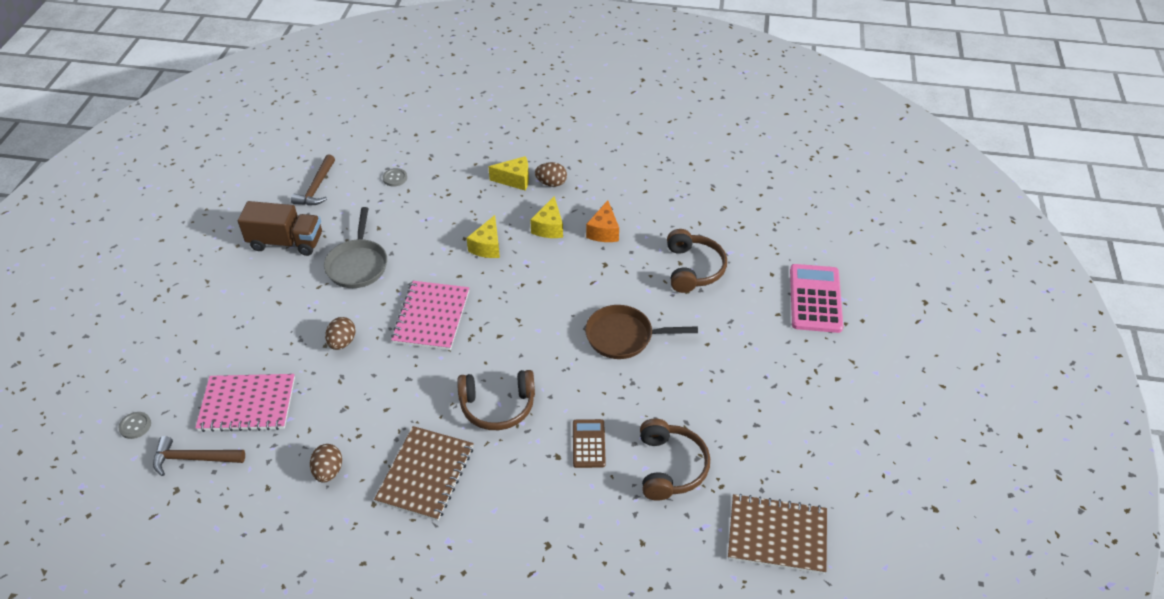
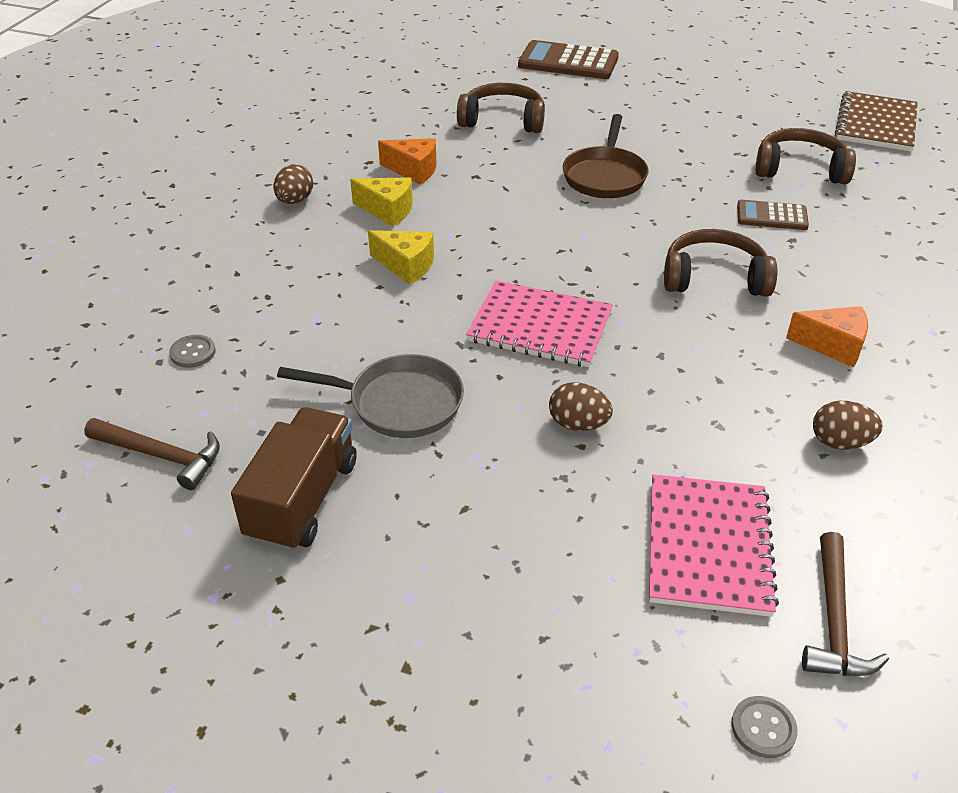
camera: 80 degrees left, 5 degrees down
(426, 474) = (833, 346): brown notebook -> orange cheese
(497, 406) = (714, 278): brown headphones -> brown headphones turned 90 degrees counterclockwise
(515, 180) = (269, 231): yellow cheese -> none
(815, 299) = (568, 62): pink calculator -> brown calculator

